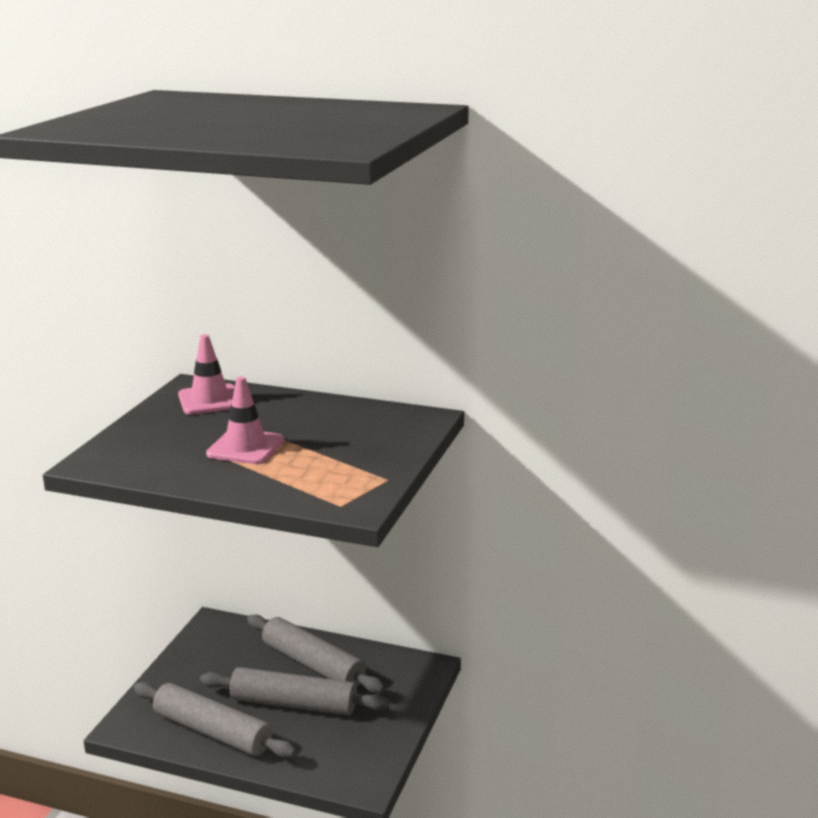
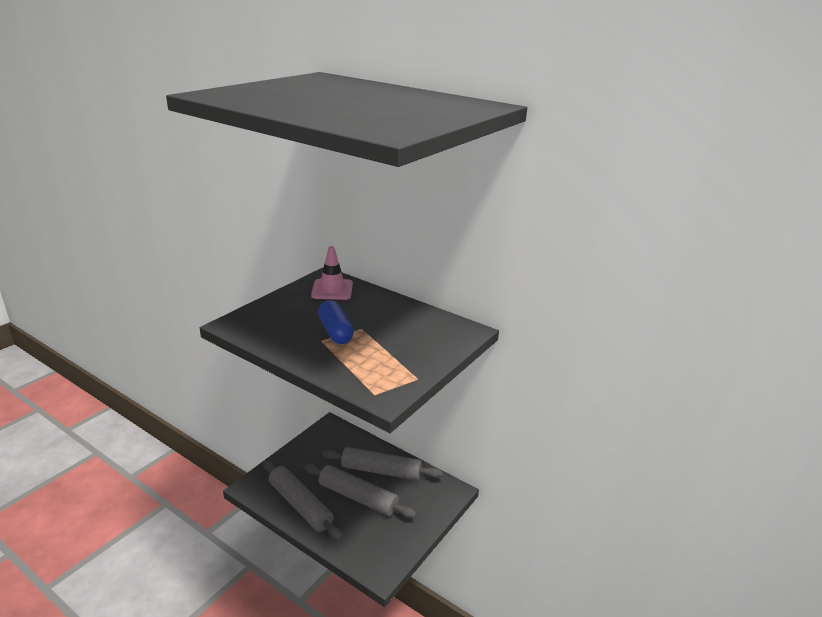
camera: 15 degrees right, 5 degrees up
(245, 447) = (335, 332): pink traffic cone -> blue capsule
(313, 664) = (381, 471): grey rolling pin -> grey rolling pin turned 45 degrees counterclockwise

